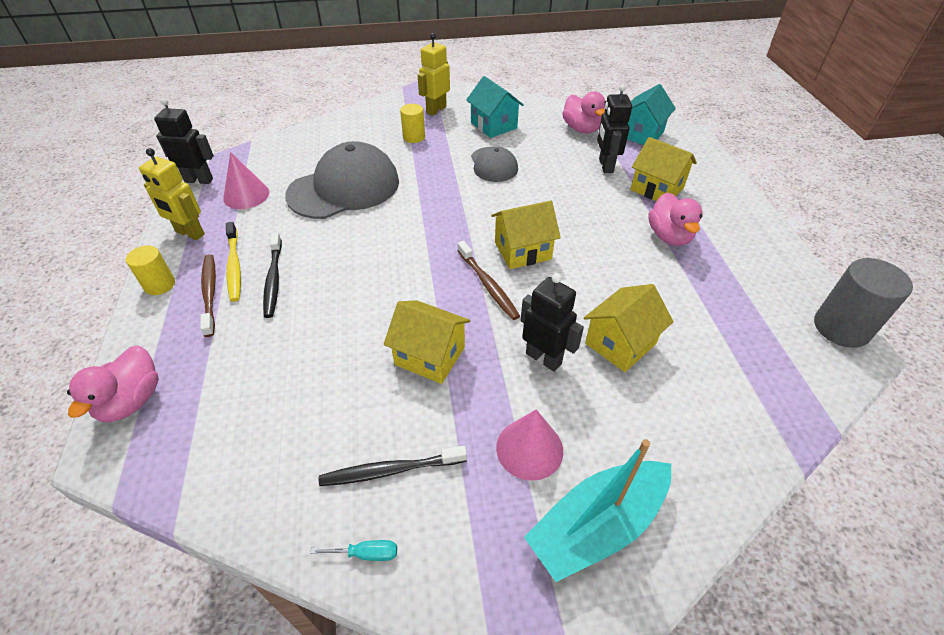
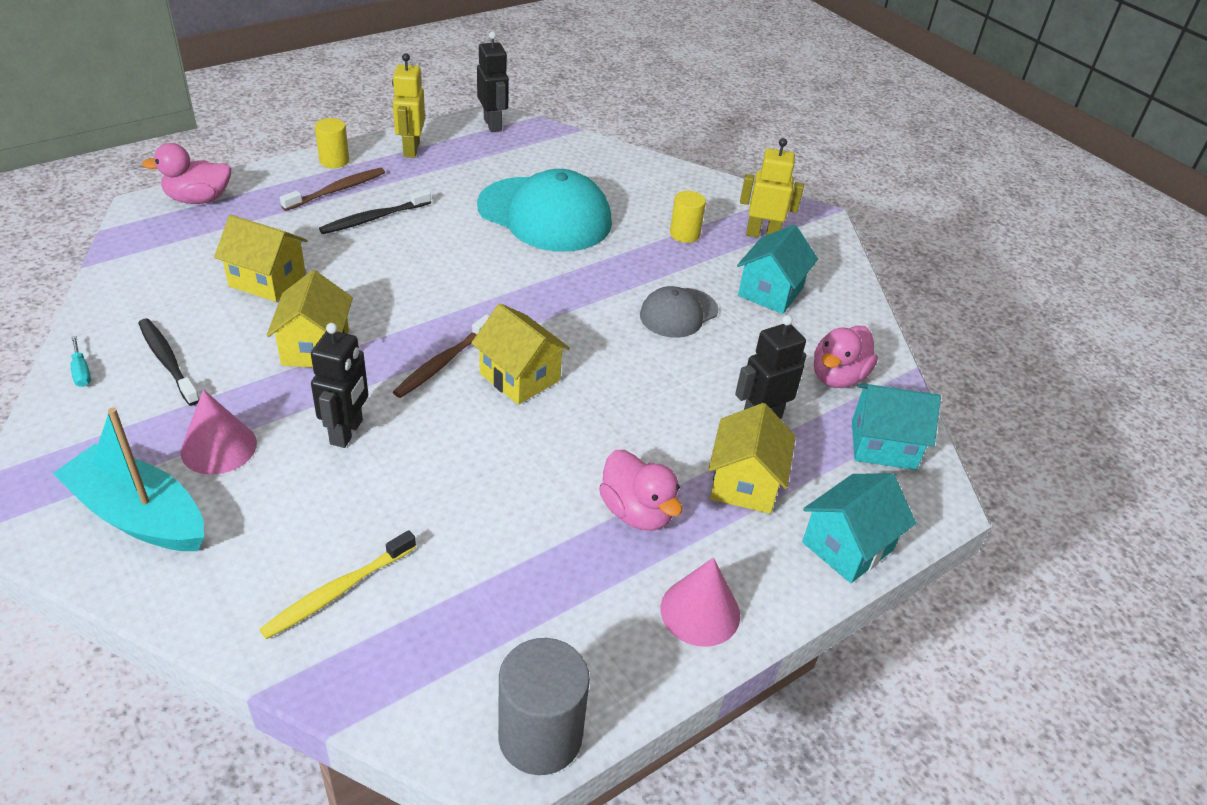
camera: 60 degrees right, 5 degrees down
(234, 266) = (380, 190): yellow toothbrush -> yellow toothbrush (338, 591)
(246, 195) = (489, 159): pink cone -> pink cone (700, 611)
(344, 188) = (545, 215): grey cap -> turquoise cap
(620, 343) = (398, 493): yellow house -> yellow house (267, 280)
(669, 236) = (637, 512): pink duck -> pink duck turned 90 degrees counterclockwise
(713, 171) = (847, 546): none -> turquoise house

